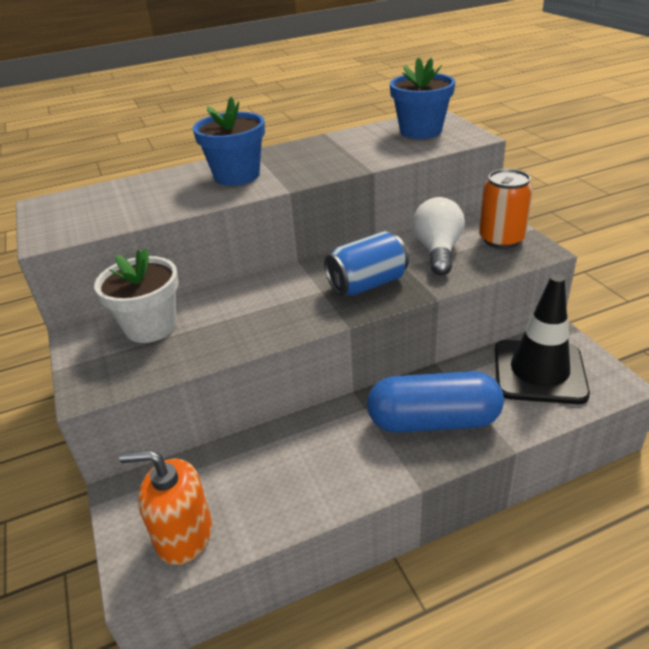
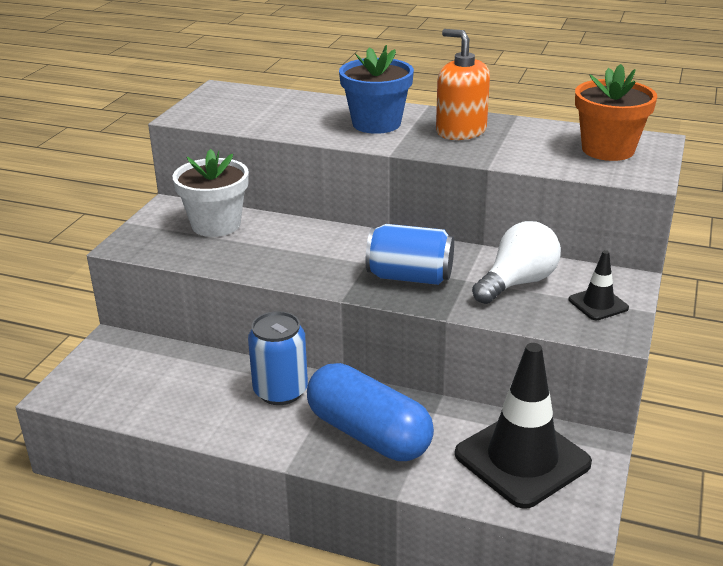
camera: 40 degrees right, 5 degrees down
(184, 535) = (109, 390): orange soap dispenser -> orange soap dispenser (461, 131)
(329, 434) = (280, 391): none -> blue can
(420, 131) = (608, 149): blue flower pot -> orange flower pot
(501, 239) = (598, 304): orange can -> black traffic cone

